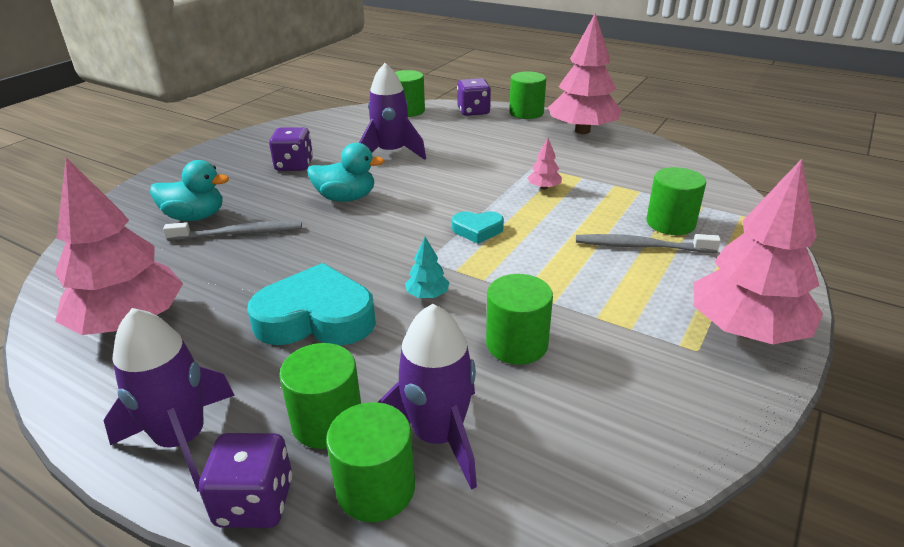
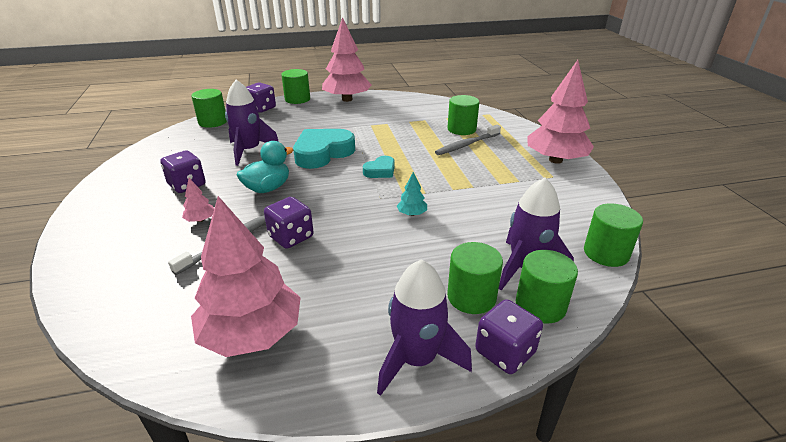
camera: 45 degrees left, 0 degrees up
(195, 217) = (167, 250): turquoise duck -> none
(287, 255) = (291, 237): none -> purple dice
(316, 318) = (374, 257): turquoise heart -> turquoise heart (322, 153)
(517, 344) = (489, 212): green cylinder -> green cylinder (606, 253)
(544, 187) = (377, 135): pink tree -> pink tree (200, 220)

